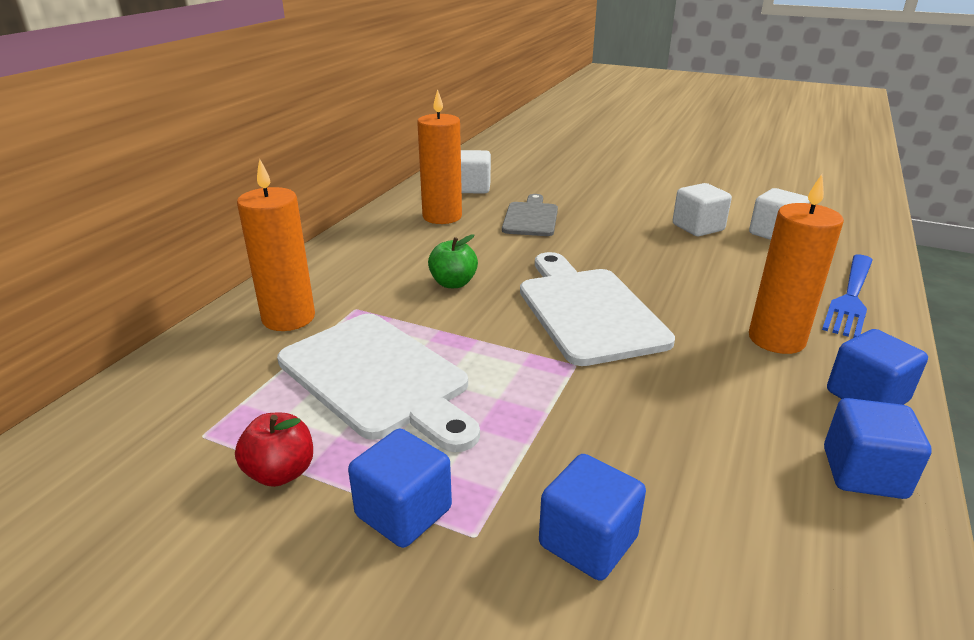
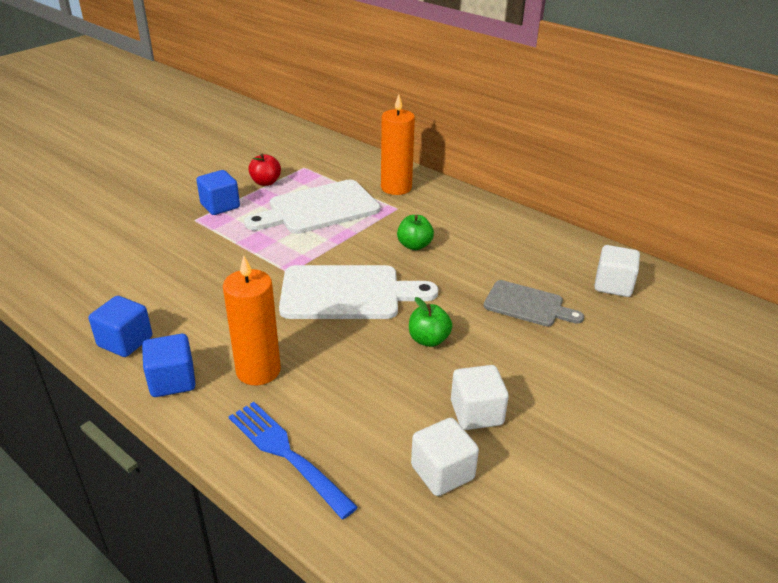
camera: 105 degrees right, 5 degrees up
(442, 216) = (540, 258): orange candle -> none
(588, 541) = (167, 244): blue cube -> none
(626, 255) = (428, 340): none -> green apple

